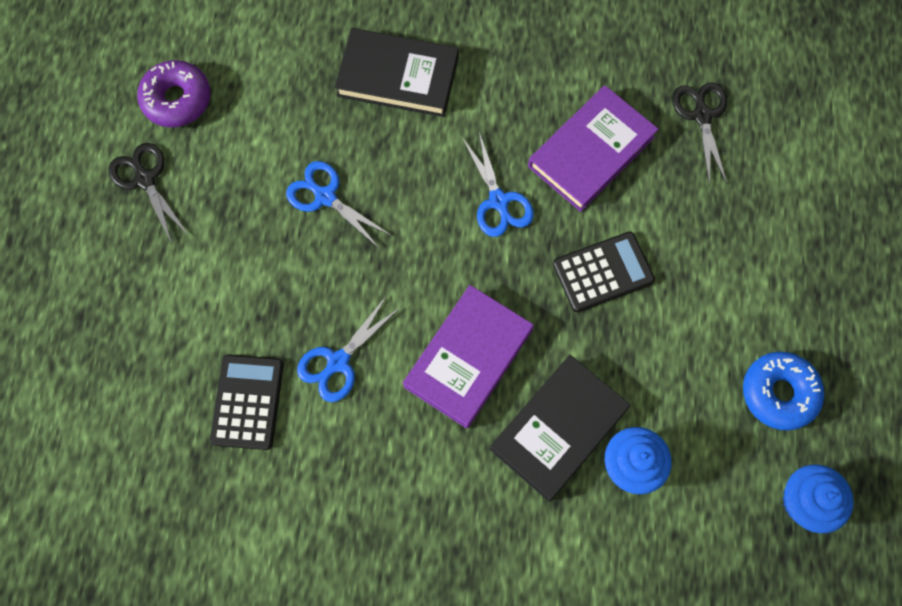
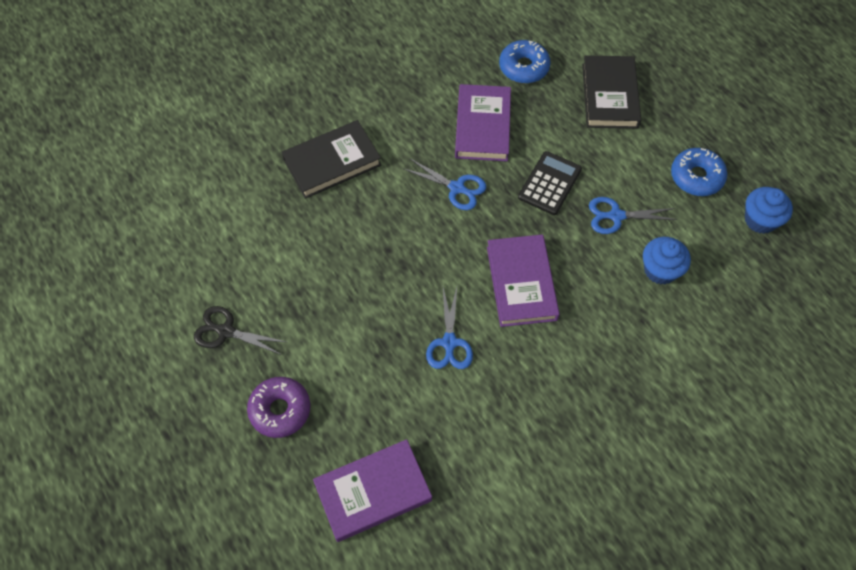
camera: 40 degrees left, 10 degrees down
(133, 450) = (373, 492): none -> purple book
(177, 99) = (202, 270): purple donut -> purple donut (280, 410)
(247, 402) = (417, 407): black calculator -> none
(325, 197) = (352, 258): blue scissors -> blue scissors (616, 216)
(558, 429) = (605, 282): black book -> black book (609, 96)
(702, 116) = (523, 67): black scissors -> blue donut

